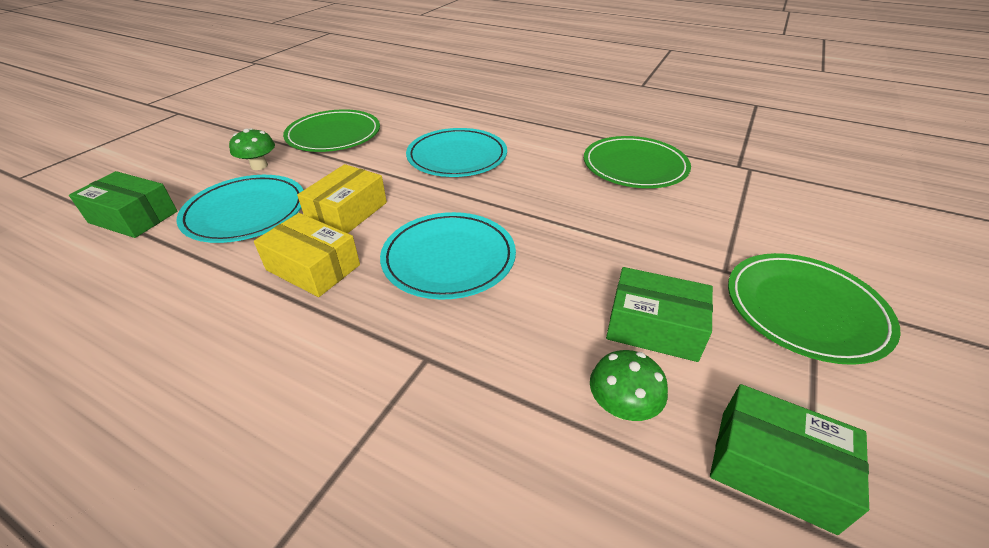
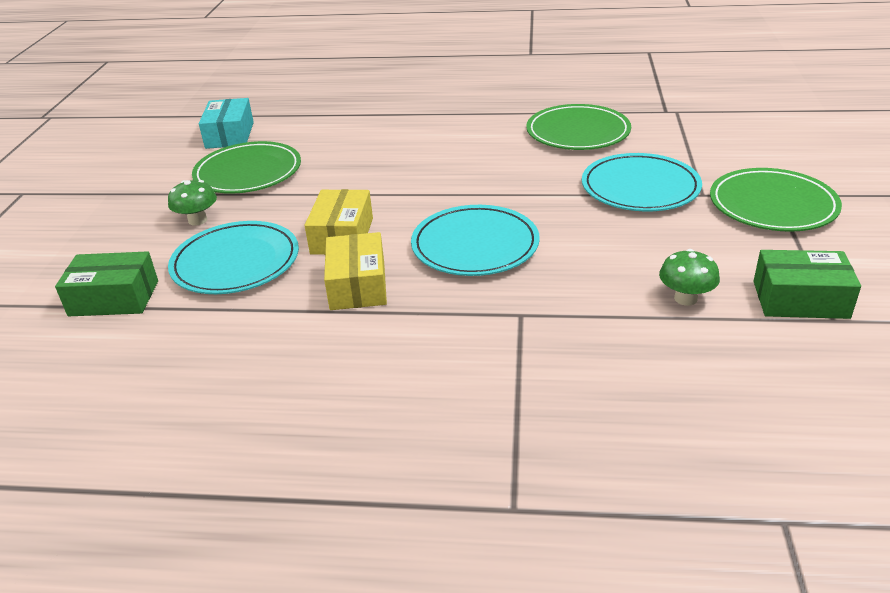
camera: 20 degrees left, 5 degrees down
(313, 267) = (357, 285): yellow box -> yellow box turned 75 degrees clockwise
(351, 102) = (230, 135): none -> turquoise box
(457, 157) = (403, 162): turquoise plate -> turquoise plate (640, 187)
(654, 327) = (675, 246): green box -> none

